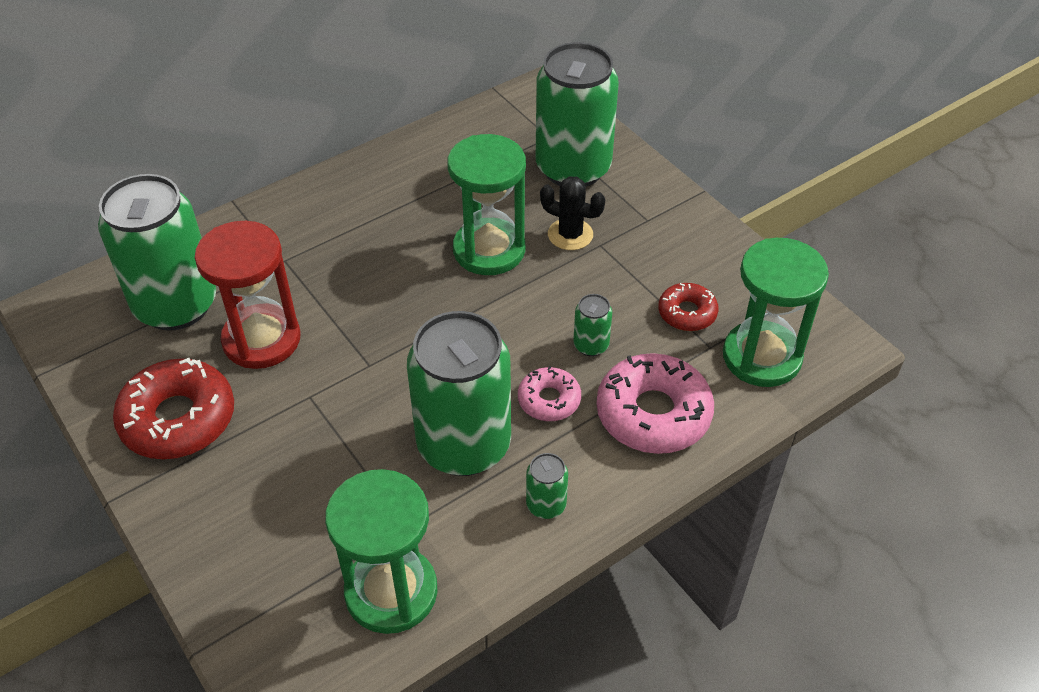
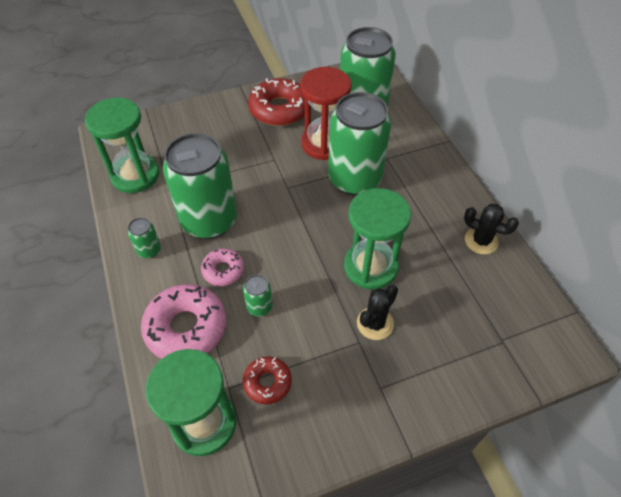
camera: 105 degrees right, 5 degrees up
(415, 158) = (481, 241): none -> black cactus
(573, 168) = (456, 347): green can -> green can (354, 179)

